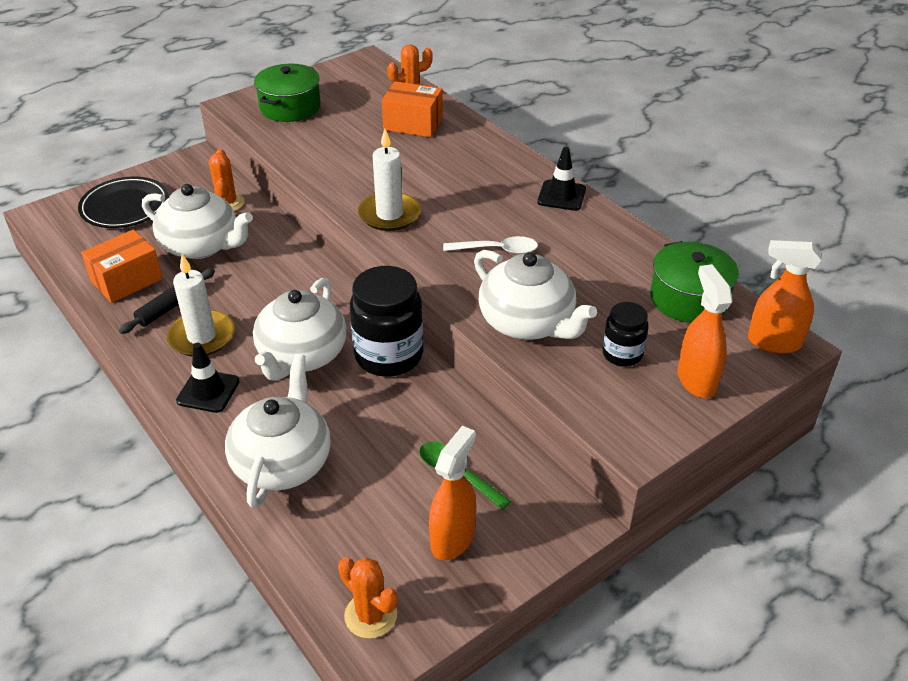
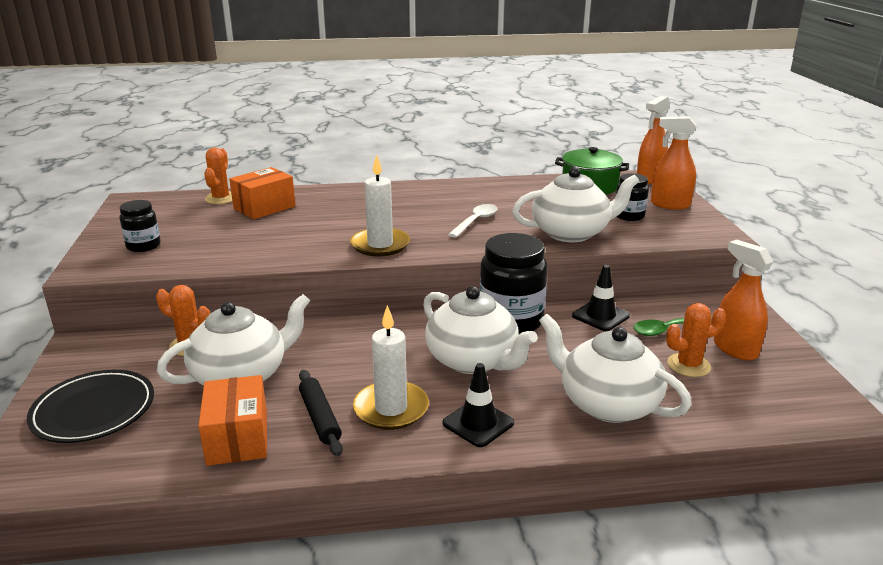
camera: 60 degrees left, 15 degrees down
(290, 107) = (143, 246): green pot -> black jar
(370, 615) = (803, 404): orange cactus -> orange cactus (688, 365)
(561, 196) = (437, 188): black traffic cone -> black traffic cone (600, 316)

